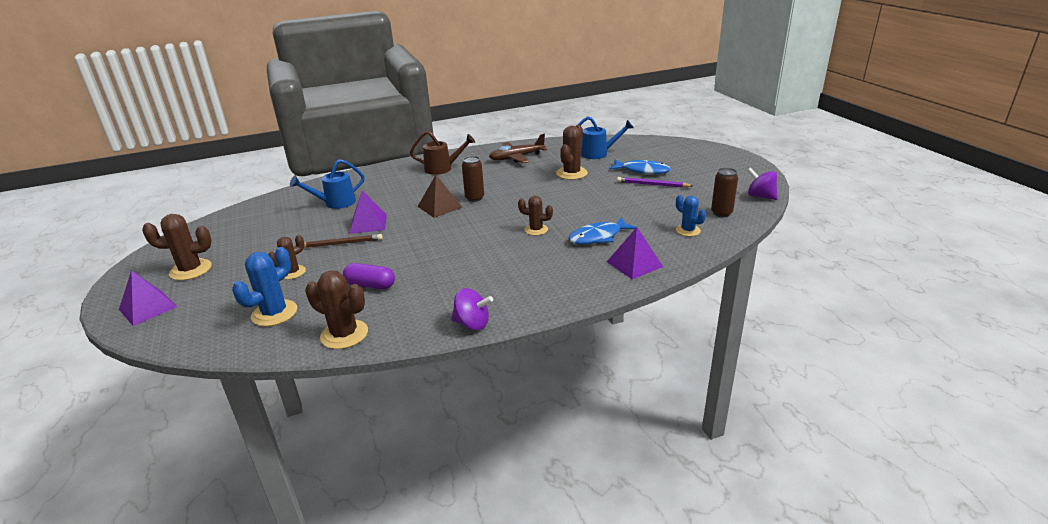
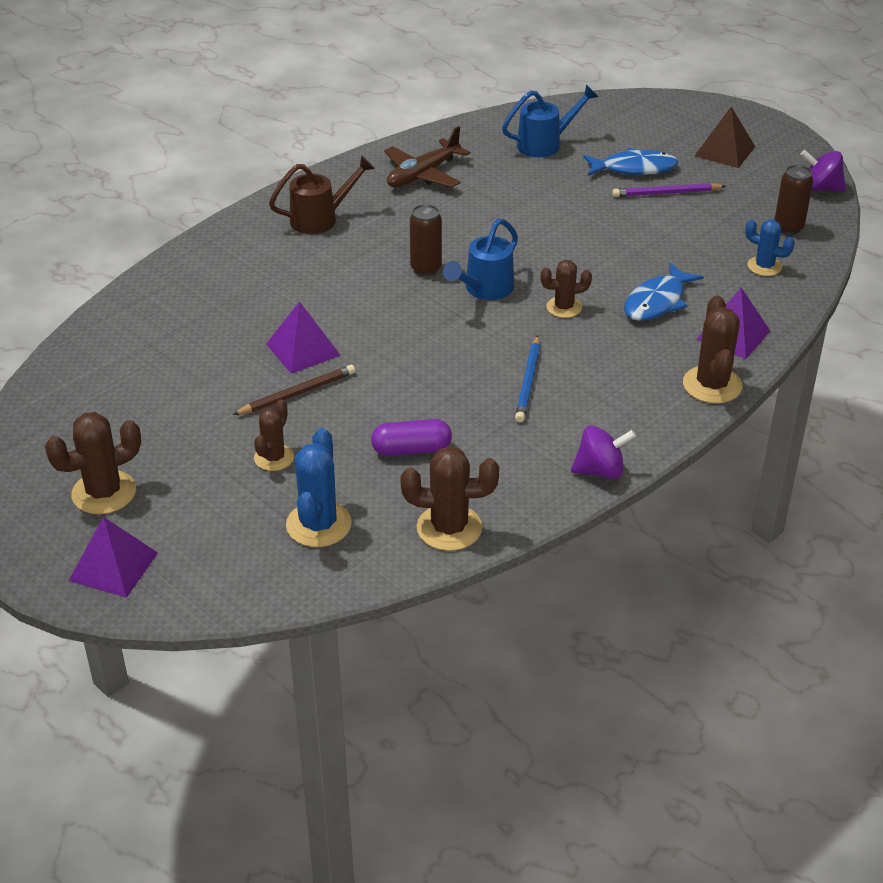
camera: 25 degrees left, 10 degrees up
(335, 203) = (207, 322): blue watering can -> blue watering can (484, 289)
(440, 207) = (386, 295): brown pyramid -> brown pyramid (724, 151)
(476, 263) = (528, 381): none -> blue pencil
(571, 173) = (534, 192): brown cactus -> brown cactus (712, 385)

